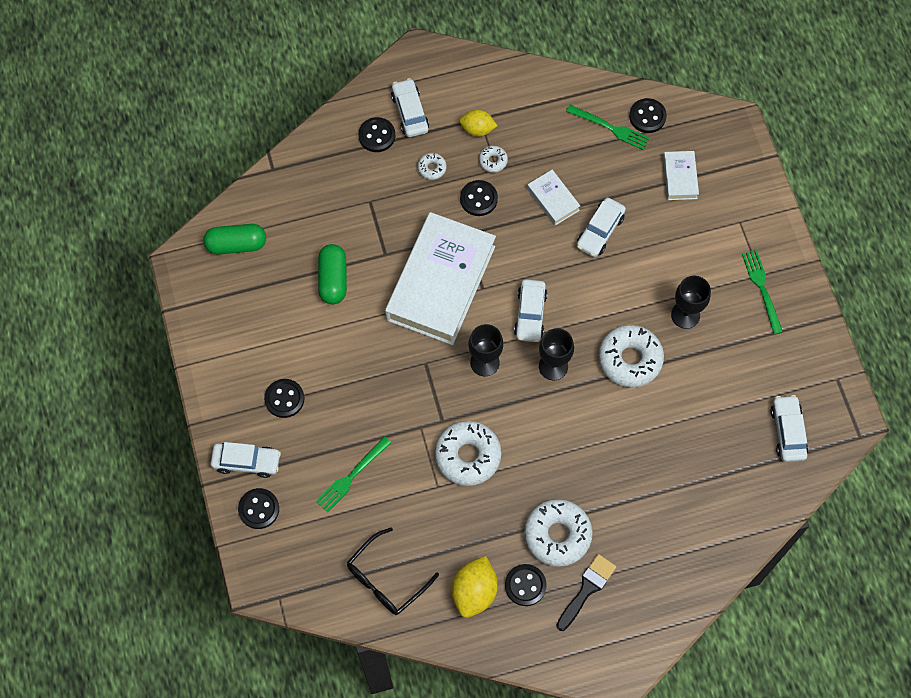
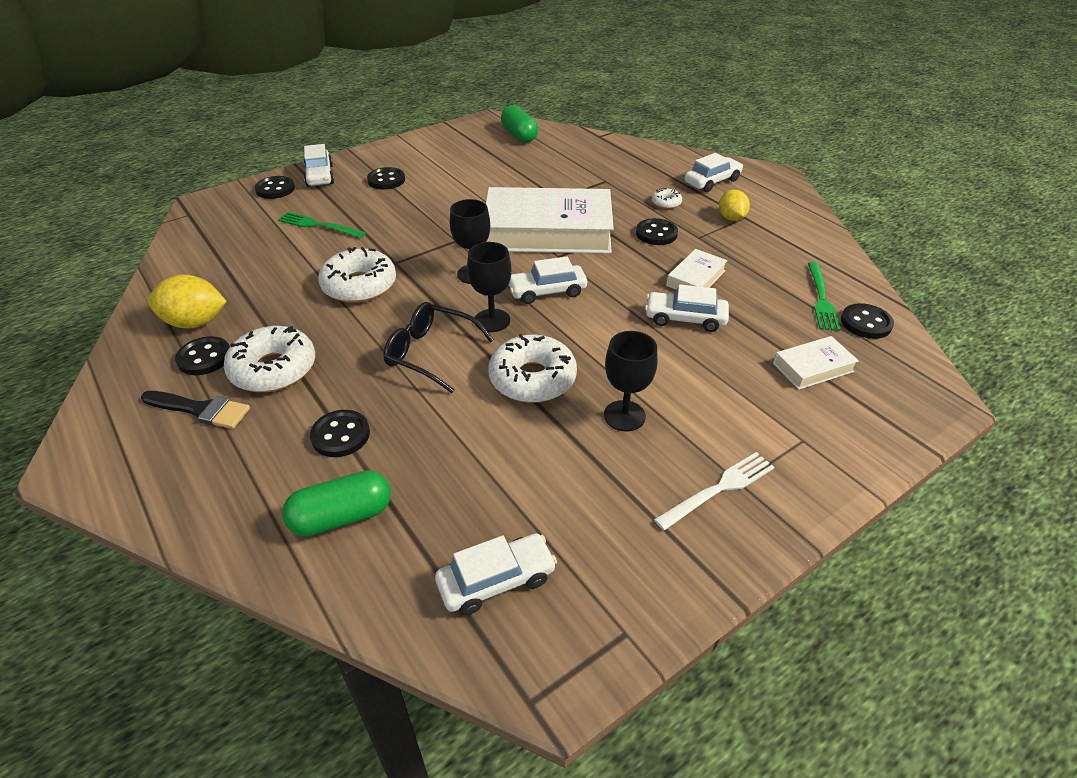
camera: 70 degrees right, 25 degrees down
(333, 279) = (515, 179): green capsule -> green capsule (342, 516)
(377, 136) = (673, 171): black button -> black button (340, 435)
(386, 579) = (209, 265): black glasses -> black glasses (431, 353)
(493, 161) = (705, 233): white donut -> none
(762, 288) = (719, 489): green fork -> white fork

